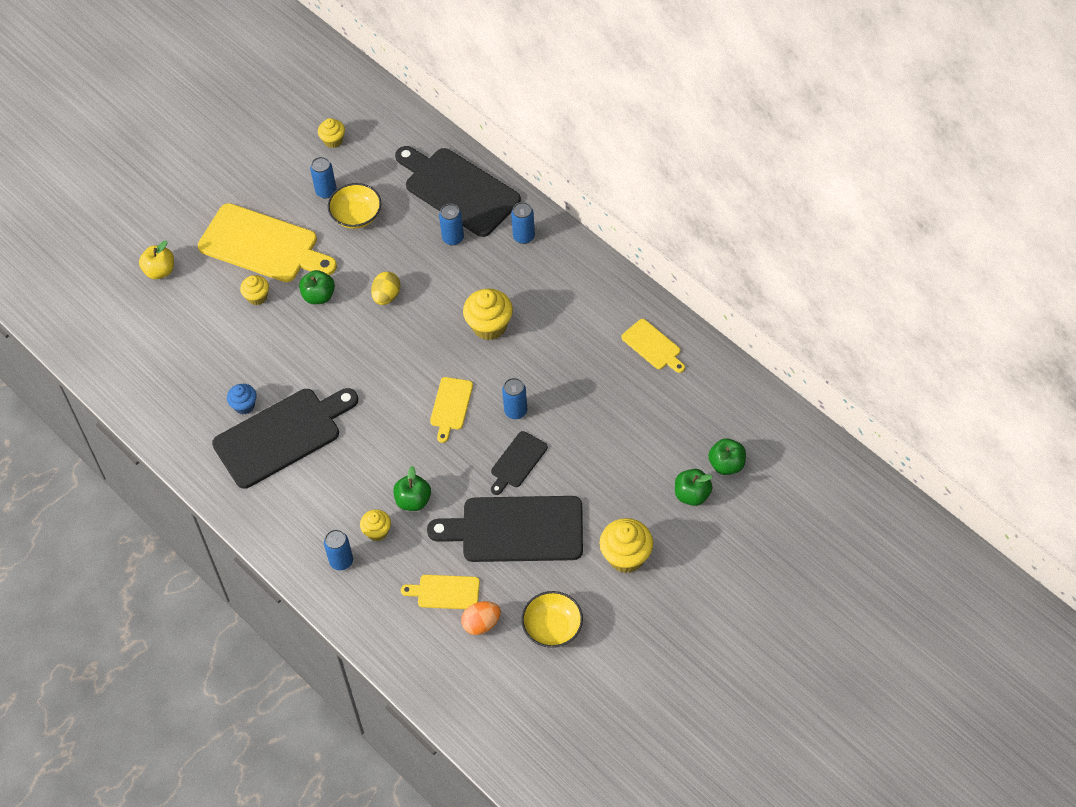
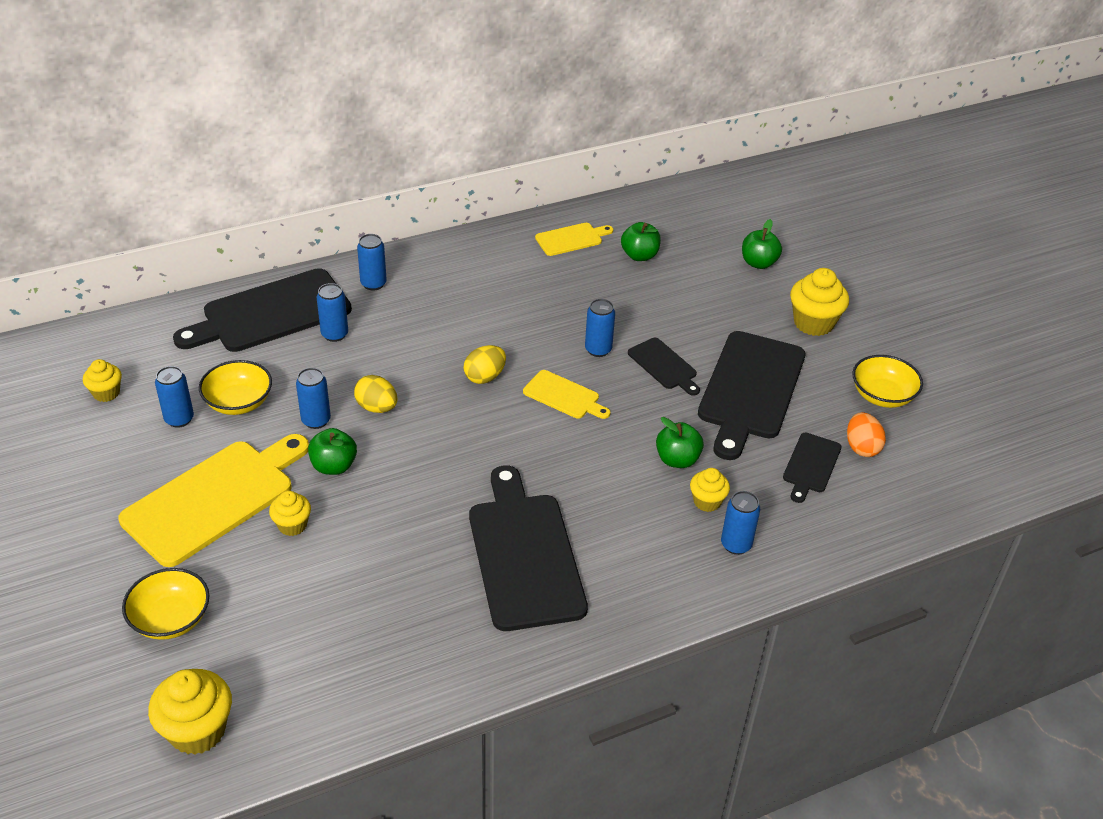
camera: 75 degrees left, 15 degrees down
(160, 271) = (171, 619): yellow apple -> yellow bowl
(244, 405) = (456, 581): blue cupcake -> none
(358, 267) = (316, 420): none -> blue can
(445, 592) = (811, 465): yellow cutting board -> black cutting board
(449, 348) = (485, 377): none -> yellow egg
(489, 326) = (474, 339): yellow cupcake -> yellow cupcake (197, 730)
(726, 464) = (733, 234): green apple -> green apple (639, 255)

